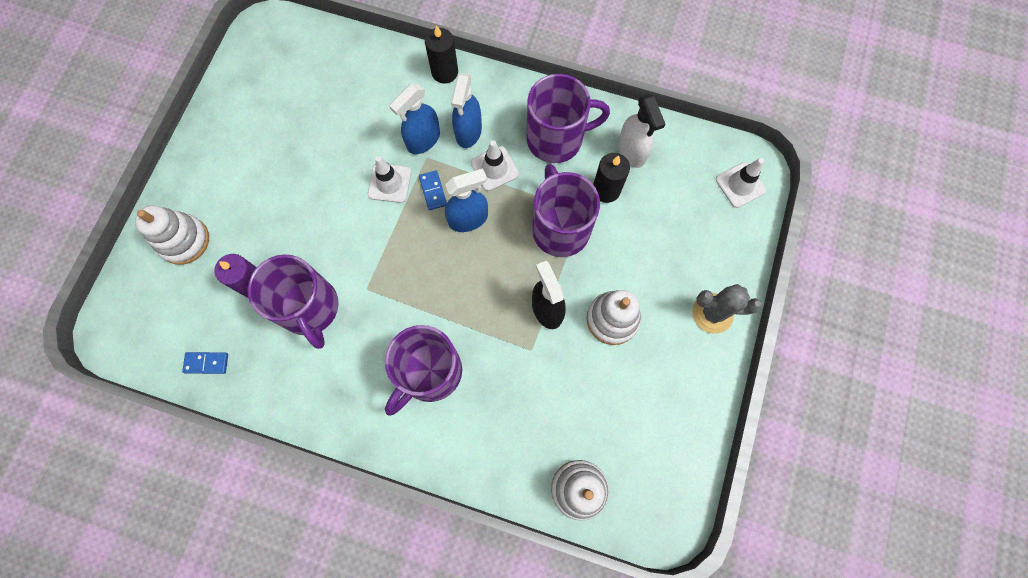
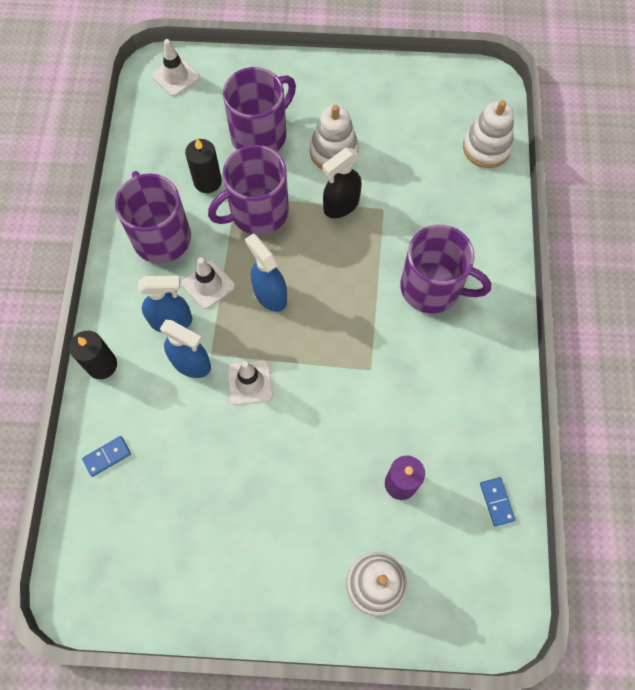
camera: 105 degrees left, 5 degrees down
(310, 308) = (407, 417): purple mug -> purple mug (260, 134)
(433, 191) = (248, 336): blue domino -> blue domino (107, 456)
(632, 151) = (161, 167): white spray bottle -> none
(712, 313) = (305, 79): grey cactus -> none

